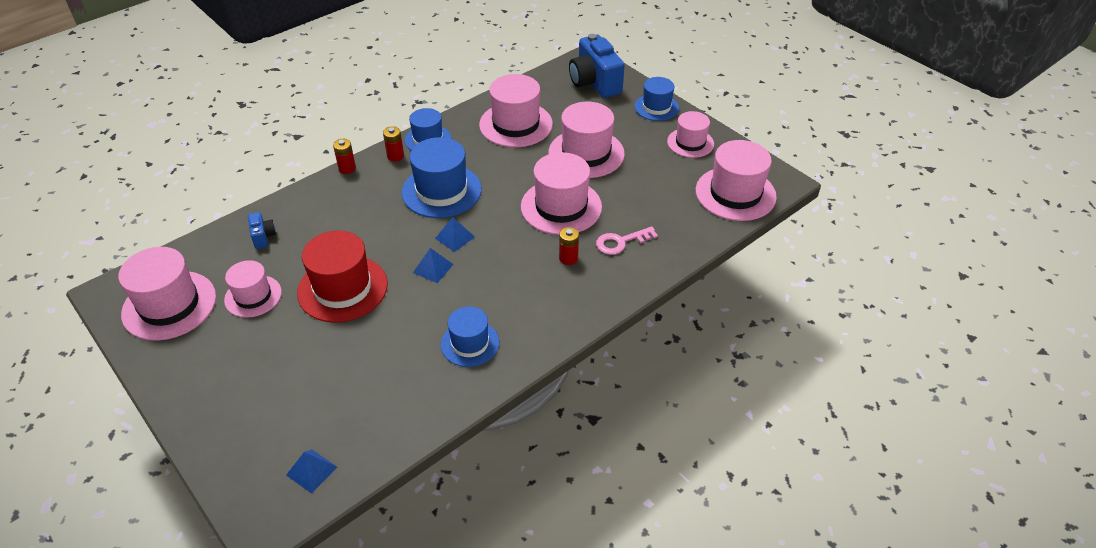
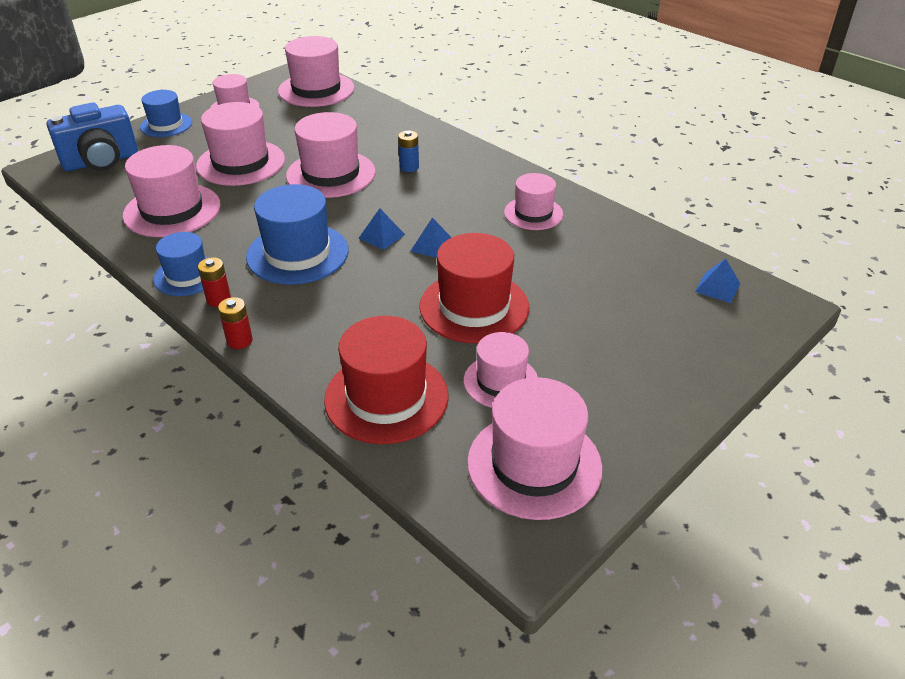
camera: 95 degrees left, 5 degrees down
(263, 237) = (386, 397): blue camera -> red hat
(470, 343) = (533, 213): blue hat -> pink hat
(568, 258) = (409, 167): red battery -> blue battery
(621, 242) = (384, 141): pink key -> none

